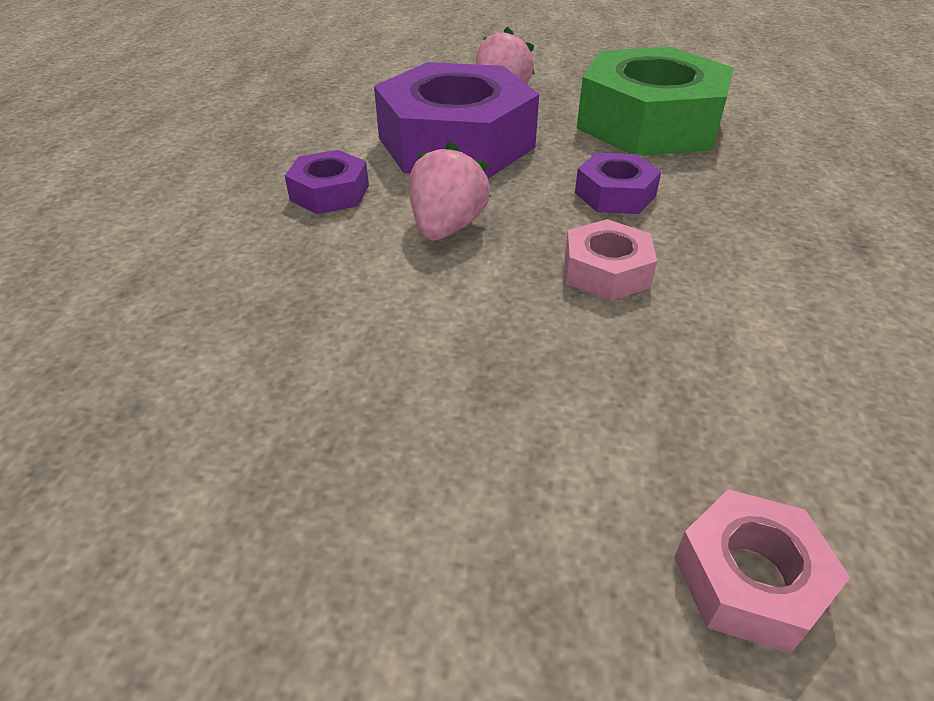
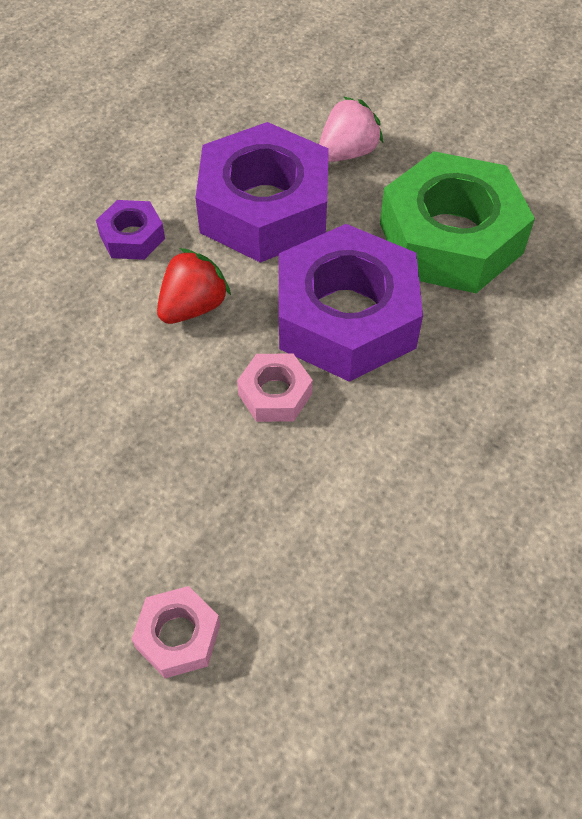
camera: 25 degrees right, 15 degrees up
(447, 227) = (193, 306): pink strawberry -> red strawberry
(615, 194) = (346, 317): purple nut -> purple nut, size x2.21

